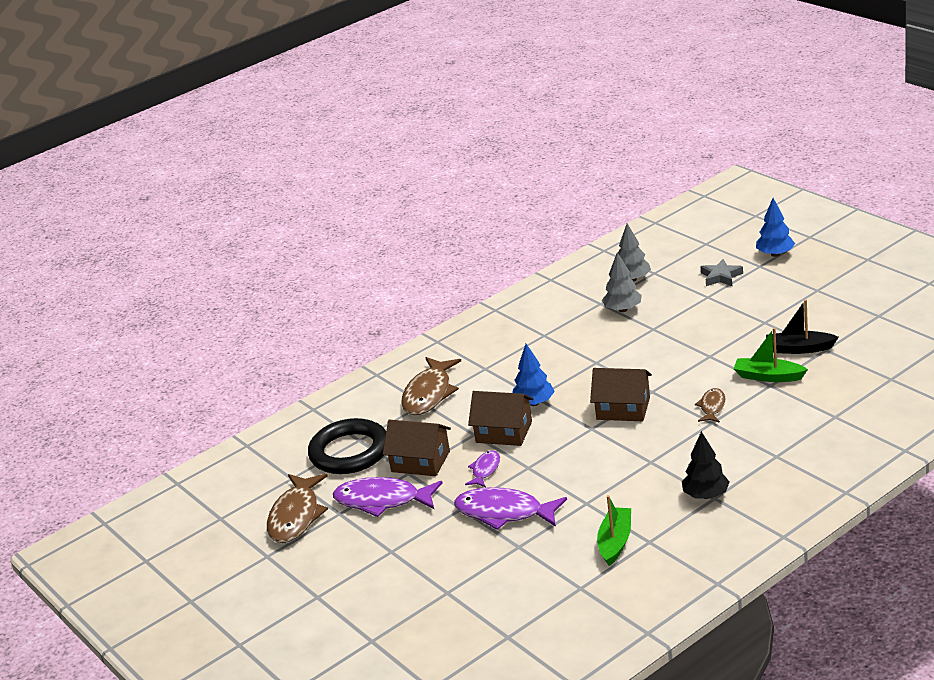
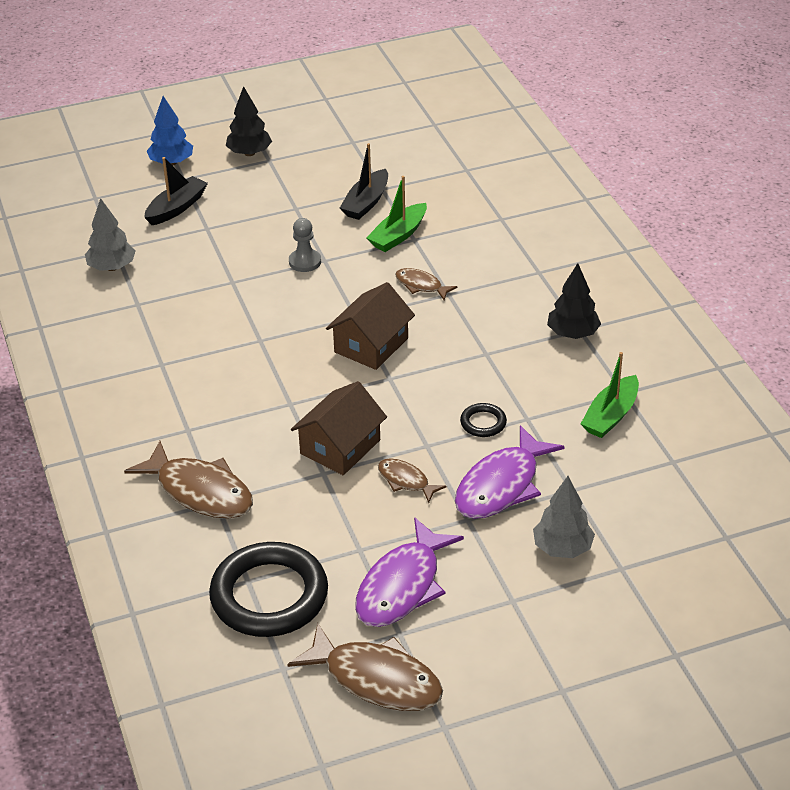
camera: 75 degrees left, 10 degrees up
(420, 461) = (344, 533): brown house -> none
(485, 470) = (406, 481): purple fish -> brown fish
(534, 403) = (301, 408): blue tree -> none
(568, 484) = (483, 423): none -> black ring
(615, 542) = (611, 416): green boat -> green boat turned 90 degrees counterclockwise
(623, 309) = (169, 291): grey tree -> grey tree (562, 548)
(700, 348) = (305, 262): none -> grey pawn
(721, 277) = (176, 208): grey star -> black boat
(818, 279) = (249, 153): none -> black tree

